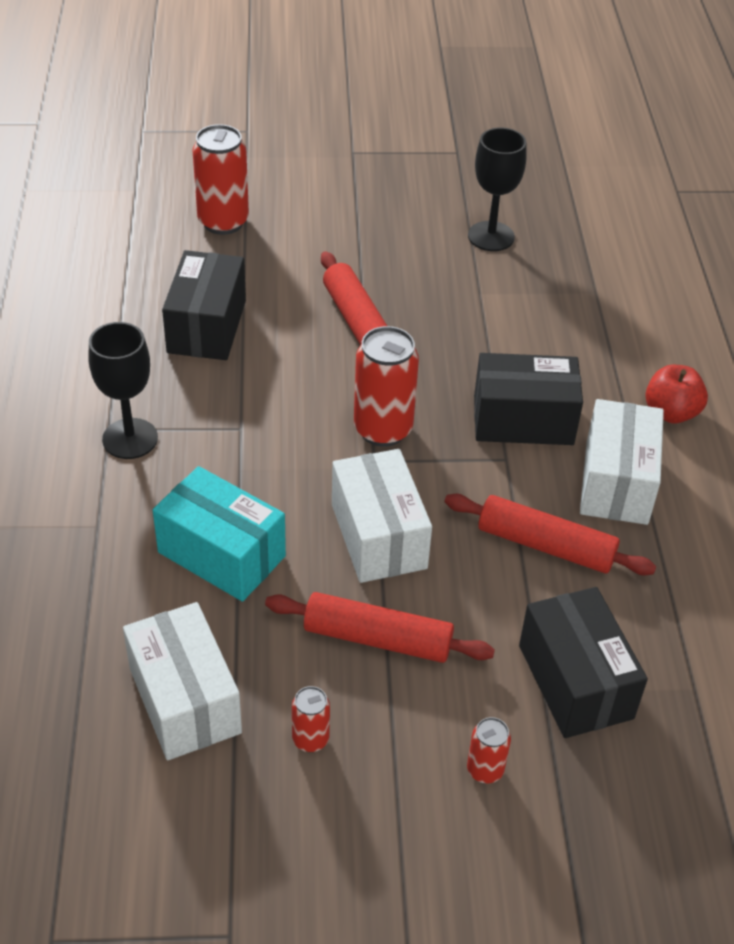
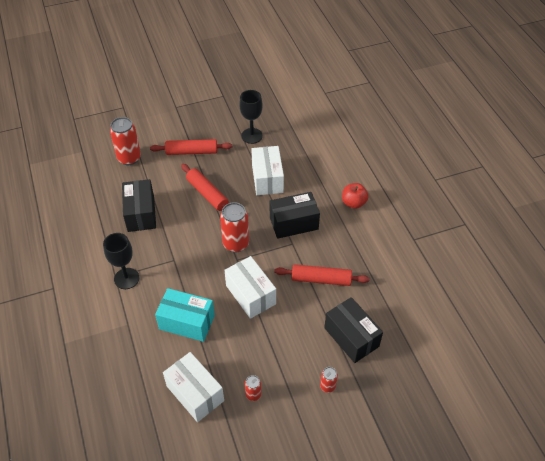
camera: 15 degrees left, 5 degrees up
(378, 638) = (266, 341): red rolling pin -> red rolling pin (192, 151)
(616, 482) = (341, 242): white box -> white box (267, 179)

